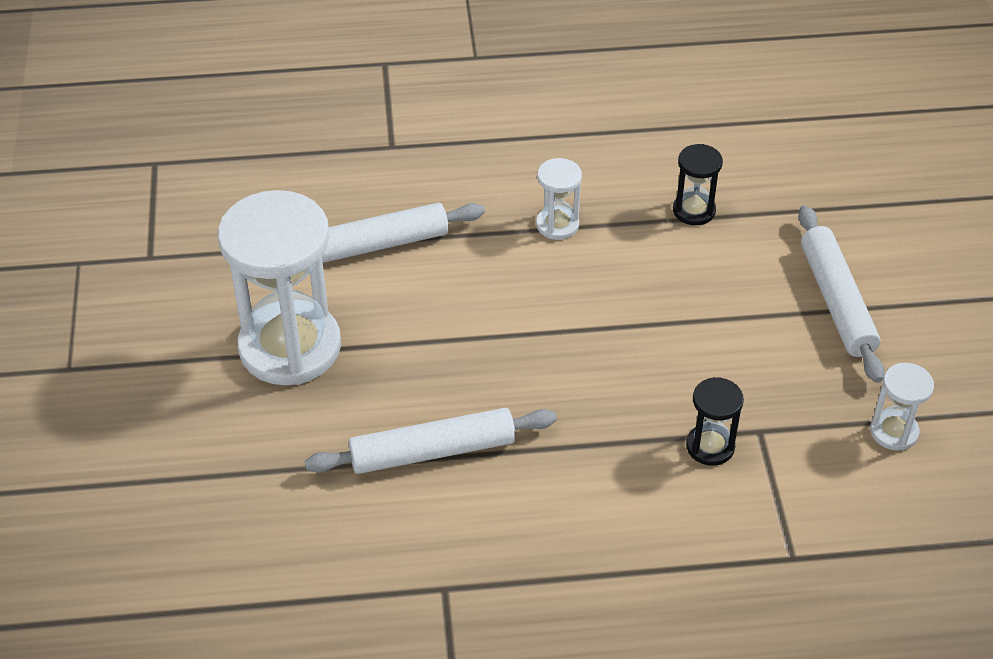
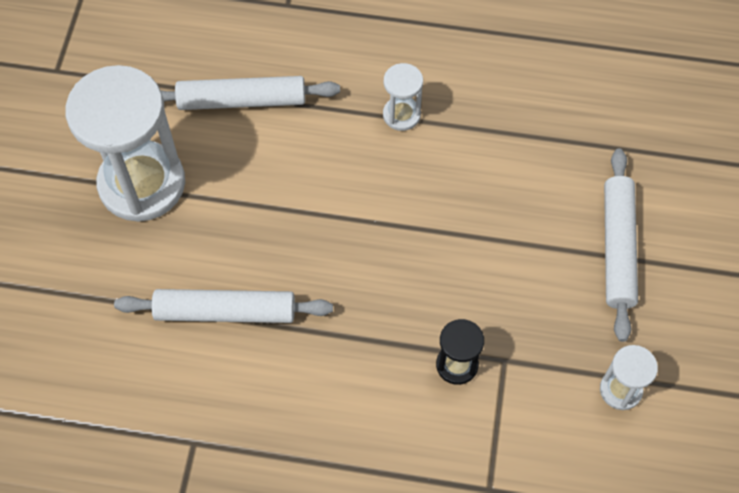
camera: 15 degrees right, 15 degrees up
(694, 210) = (524, 127): black hourglass -> none

